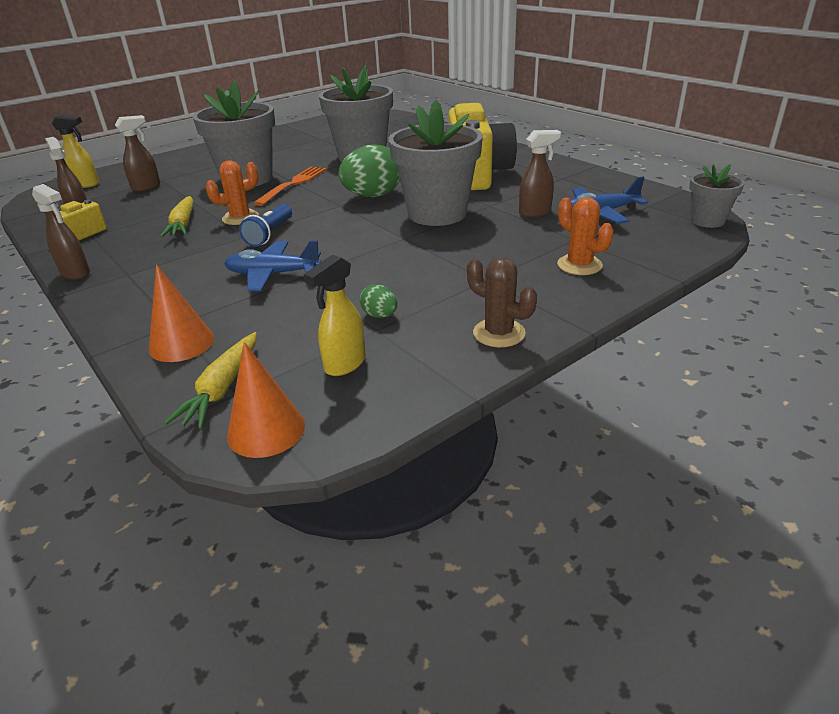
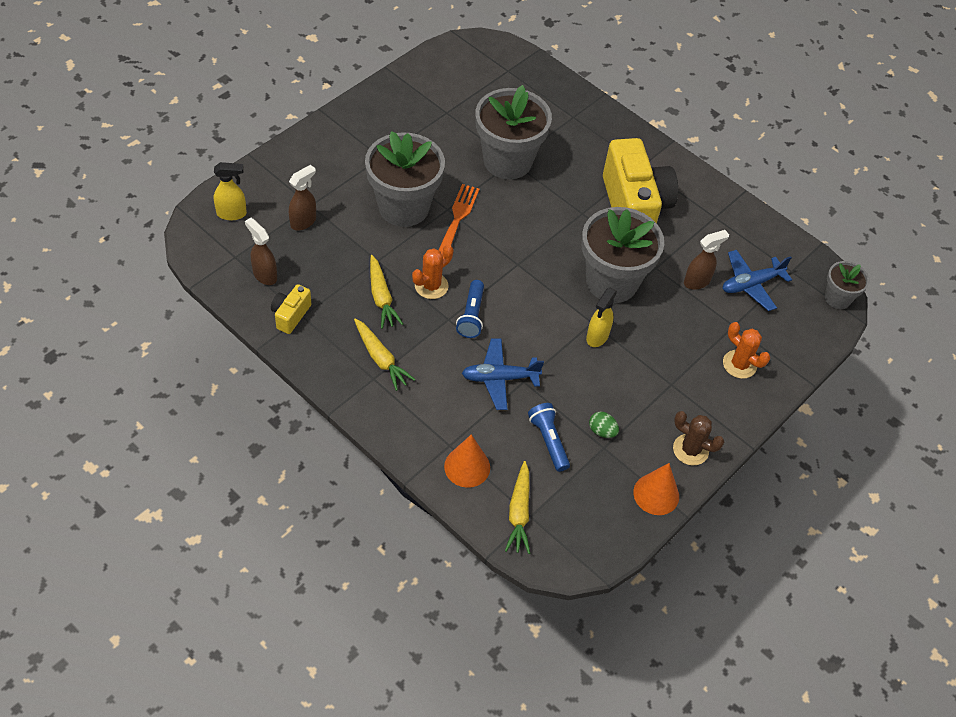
camera: 15 degrees left, 20 degrees up
(76, 273) = (327, 378): brown spray bottle -> none
(147, 261) = (380, 358): none -> yellow carrot
(266, 430) = (564, 548): orange cone -> orange cone (656, 494)
(304, 322) = (549, 441): none -> blue flashlight
(344, 365) = (593, 486): yellow spray bottle -> yellow spray bottle (597, 337)
(373, 196) = (544, 247): green egg -> none

